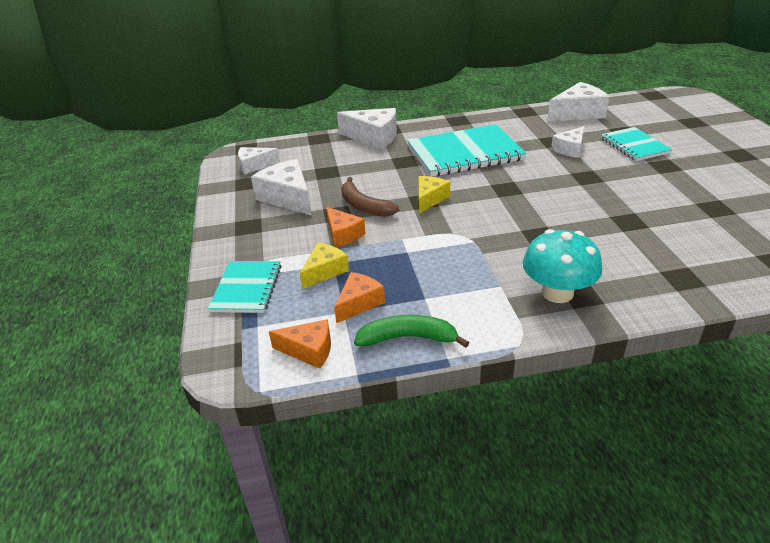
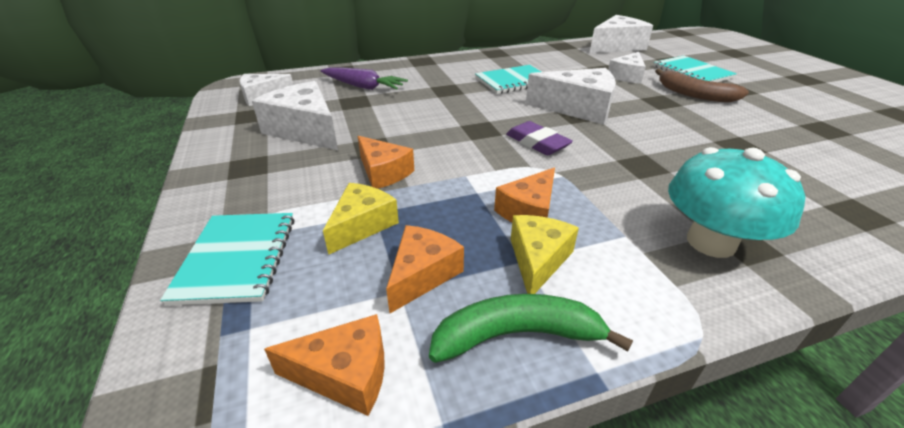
camera: 10 degrees left, 0 degrees up
(335, 157) = (363, 87): none -> purple carrot
(364, 206) = (407, 137): brown banana -> brown banana (694, 94)
(374, 137) = (406, 68): white cheese -> white cheese (578, 108)
(429, 199) = (488, 127): yellow cheese -> yellow cheese (538, 260)
(439, 266) = (529, 211): none -> orange cheese
(464, 214) = (537, 143): none -> purple eraser
(465, 153) = (514, 81): turquoise notebook -> turquoise notebook, size x0.57

